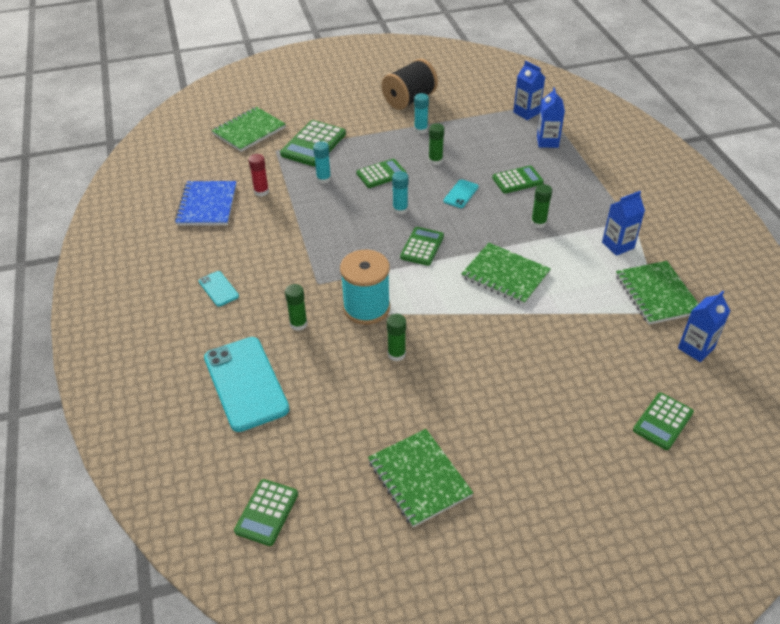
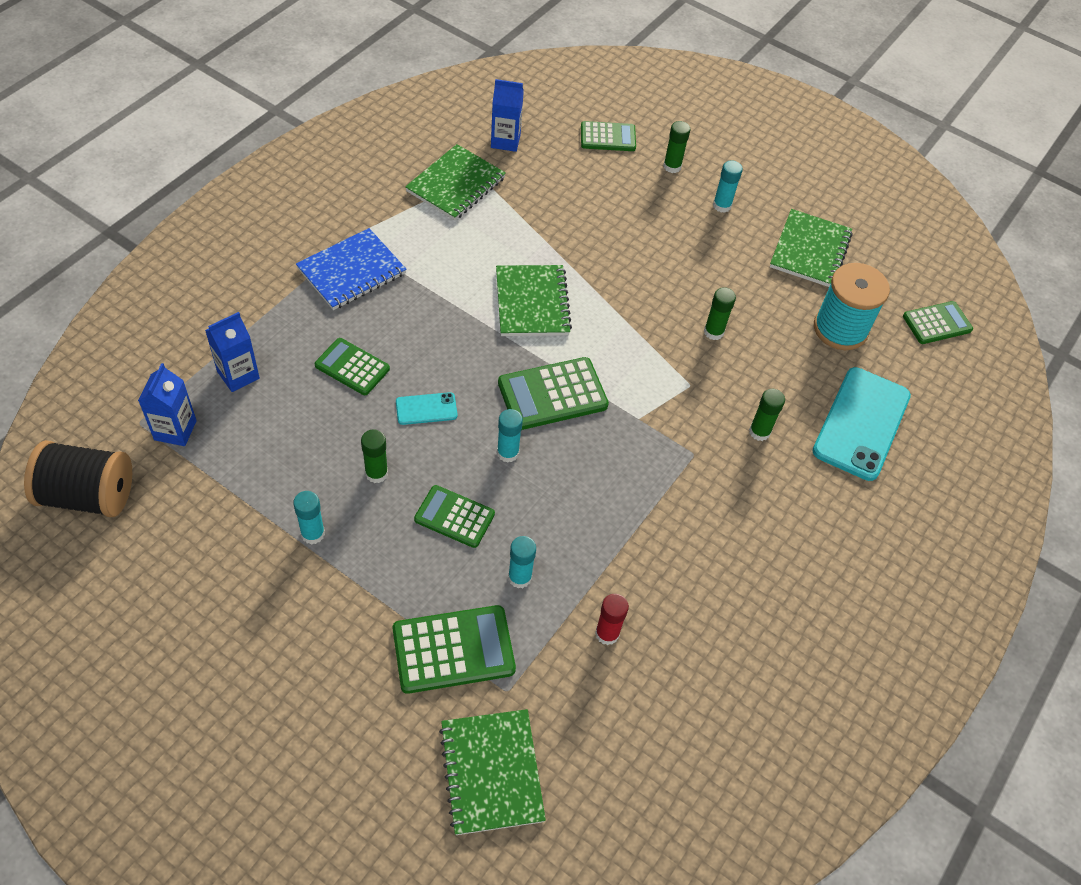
camera: 135 degrees left, 10 degrees up
(207, 205) = (688, 679): blue notebook -> blue notebook (352, 271)
(218, 289) = (792, 542): turquoise phone -> none
(249, 131) = (491, 772): green notebook -> green notebook turned 75 degrees clockwise
(366, 308) = (684, 389): turquoise spool -> turquoise spool (840, 329)
(409, 100) = (237, 599): black spool -> black spool (88, 495)
(422, 247) = (552, 394): green calculator -> green calculator, size x1.51
(519, 450) = (722, 206): none -> turquoise glue stick
(538, 223) = (421, 313): green glue stick -> green glue stick (672, 166)
(618, 245) = (403, 235): blue carton -> none

